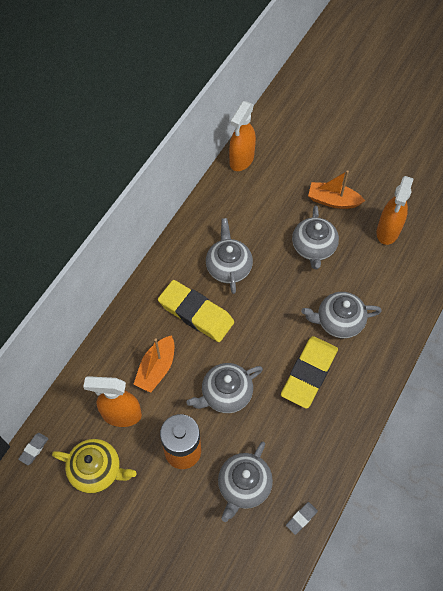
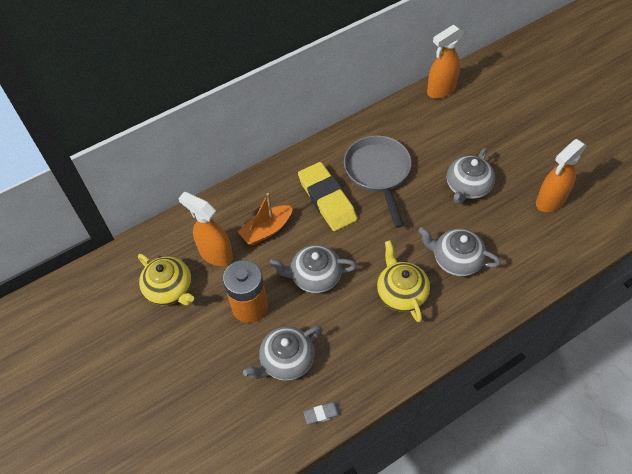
camera: 30 degrees right, 5 degrees down
(34, 449) = (130, 250): grey eraser -> none
(228, 267) = (378, 173): grey teapot -> grey pan
(309, 373) = (401, 292): yellow eraser -> yellow teapot
(333, 201) = (509, 154): orange boat -> none

